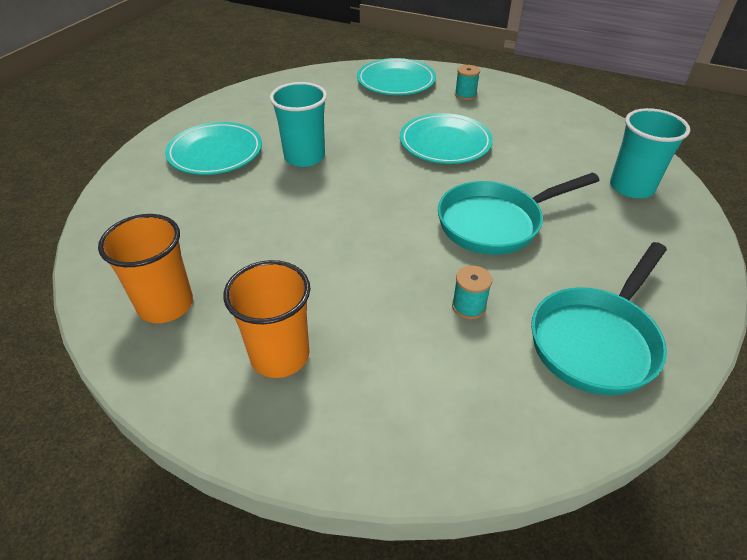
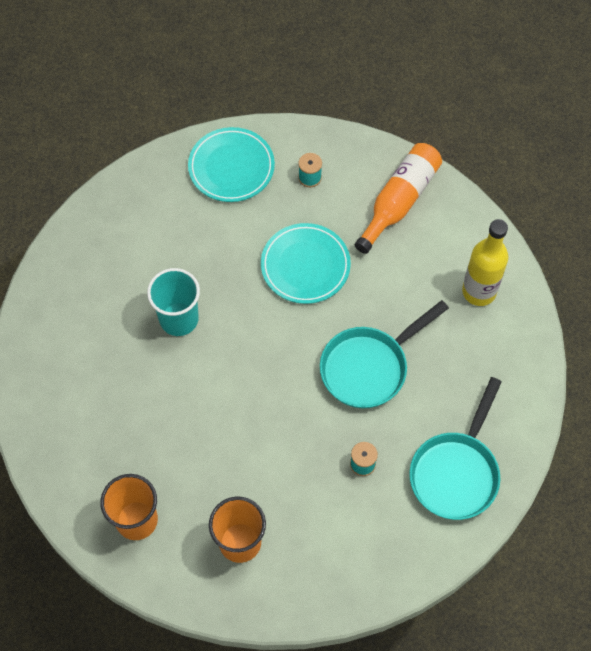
camera: 15 degrees left, 20 degrees up
(215, 153) = (91, 333): turquoise plate -> none
(550, 118) = (399, 201): none -> orange bottle
(631, 187) = (479, 291): turquoise cup -> yellow bottle

